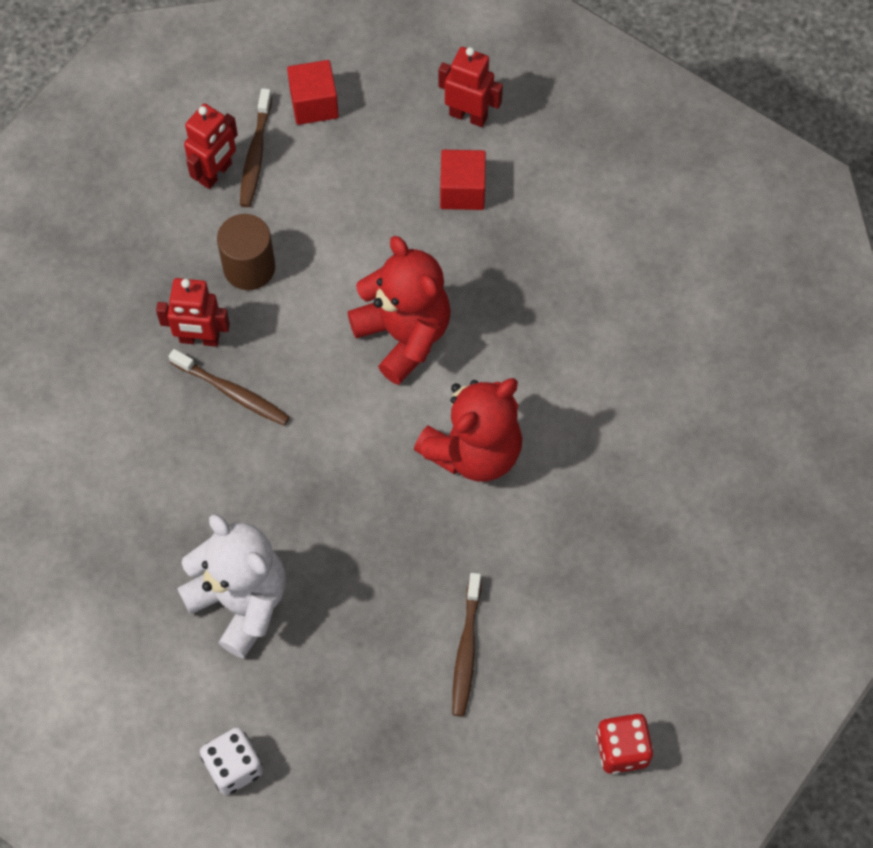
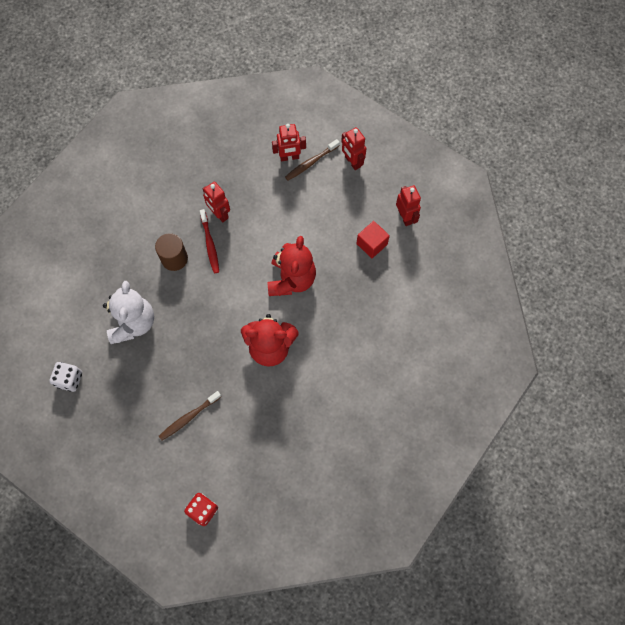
camera: 45 degrees right, 5 degrees up
(232, 392) = (210, 244): brown toothbrush -> red toothbrush
(249, 268) = (264, 203): brown cylinder -> brown cylinder (174, 258)
(314, 104) = (352, 162): red cube -> red robot

